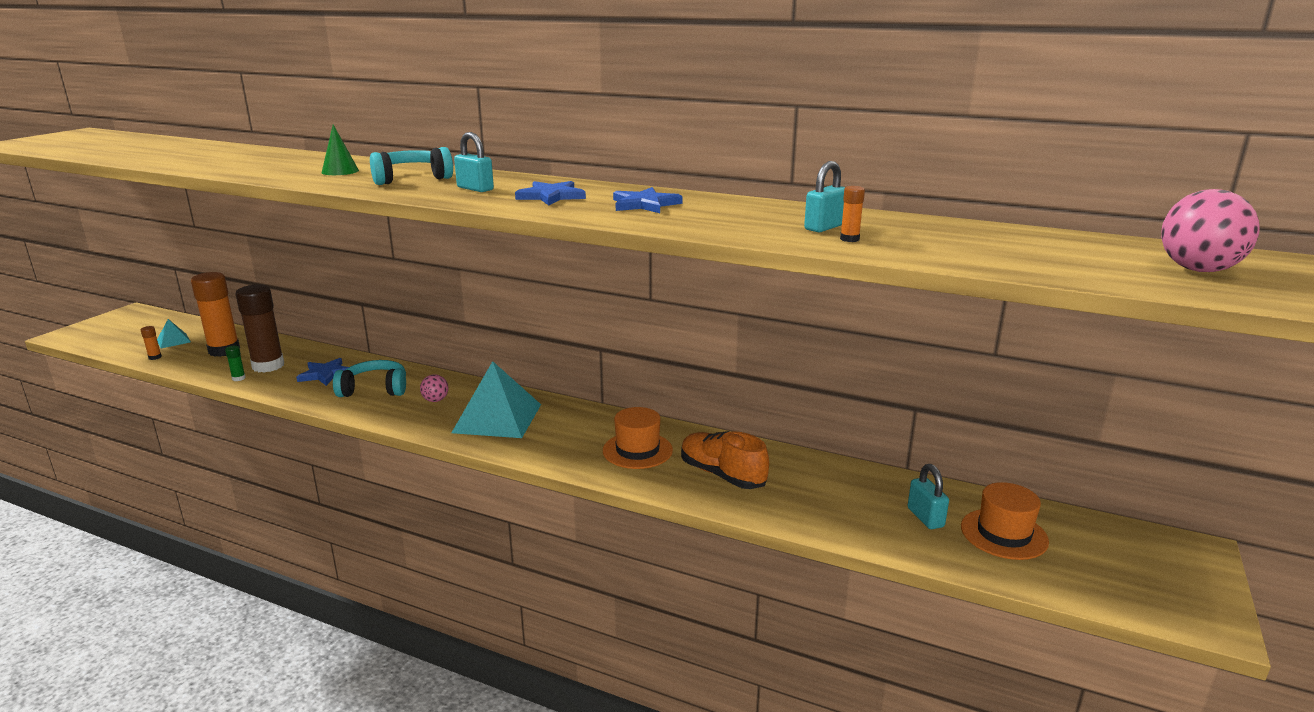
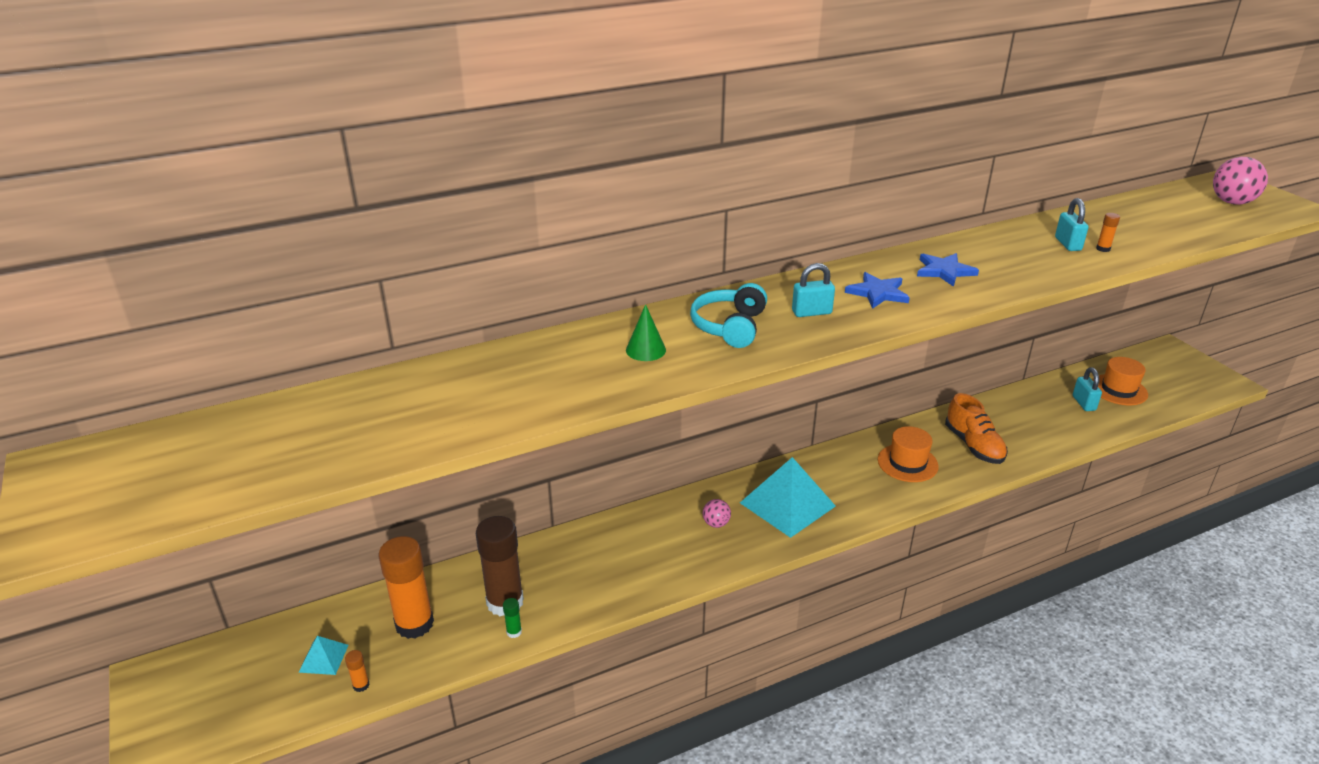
camera: 50 degrees left, 10 degrees up
(325, 374) = (577, 569): blue star -> none
(374, 389) = (651, 550): turquoise headphones -> none
(722, 475) = (974, 445): orange shoe -> orange shoe turned 105 degrees counterclockwise
(925, 517) = (1083, 403): turquoise padlock -> turquoise padlock turned 60 degrees clockwise

